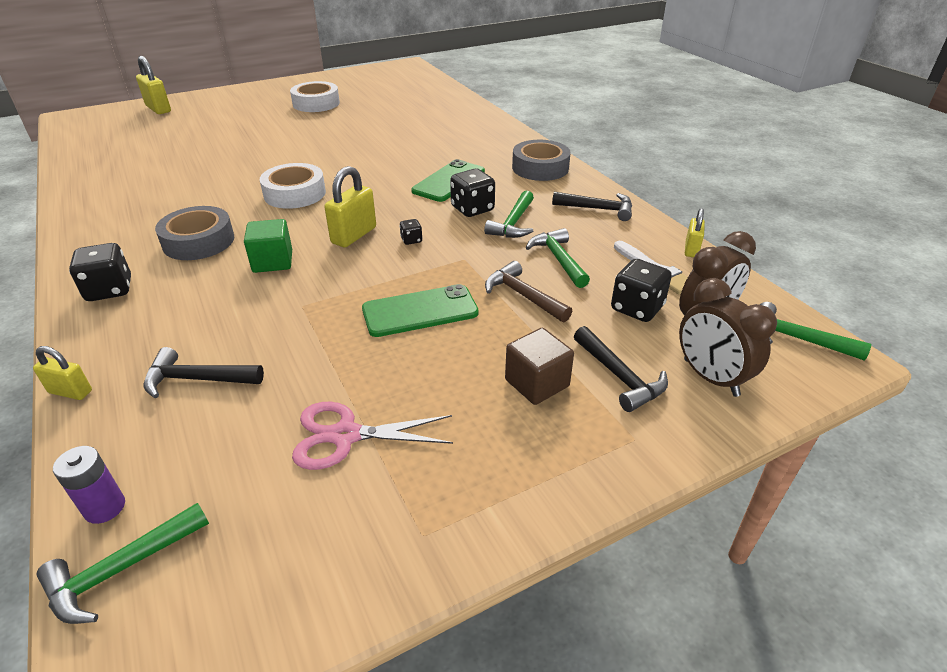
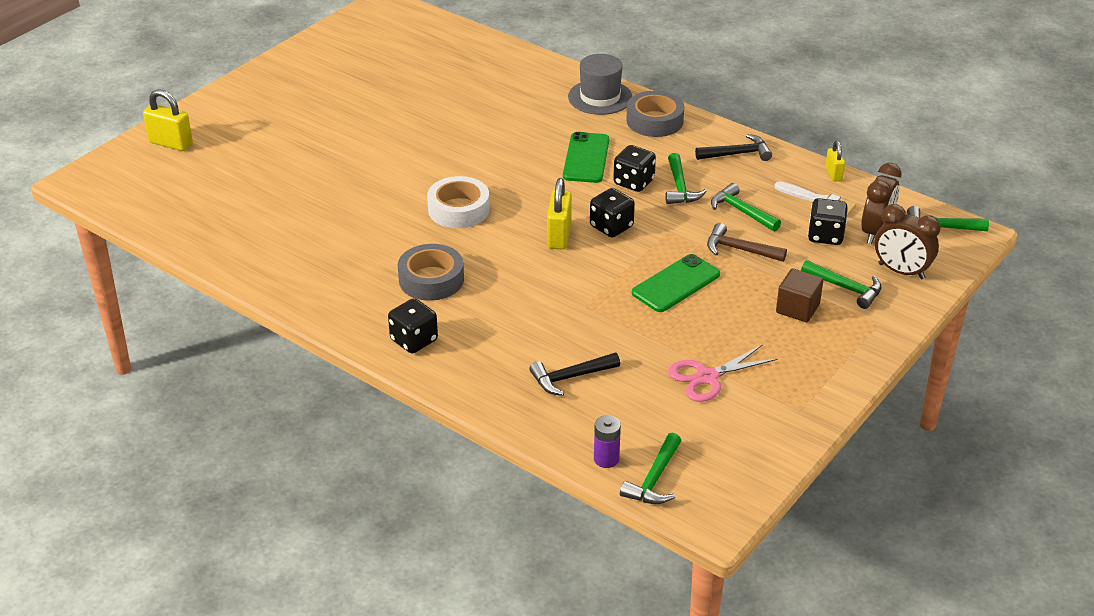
camera: 25 degrees left, 0 degrees up
(70, 392) = (492, 413): yellow padlock -> none
(273, 261) = (518, 278): green cube -> none
(316, 103) = (346, 91): white tape -> none
(411, 240) = (611, 227): black dice -> black dice, size x1.98
(508, 143) = (600, 97): none -> grey hat
(620, 377) = (846, 288): black hammer -> green hammer

